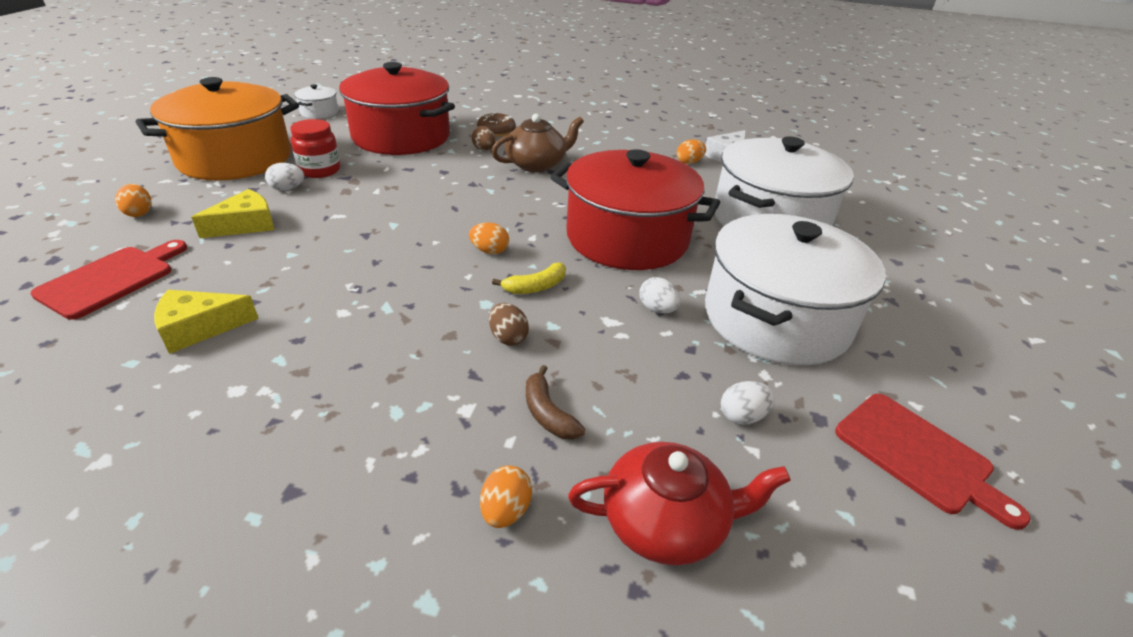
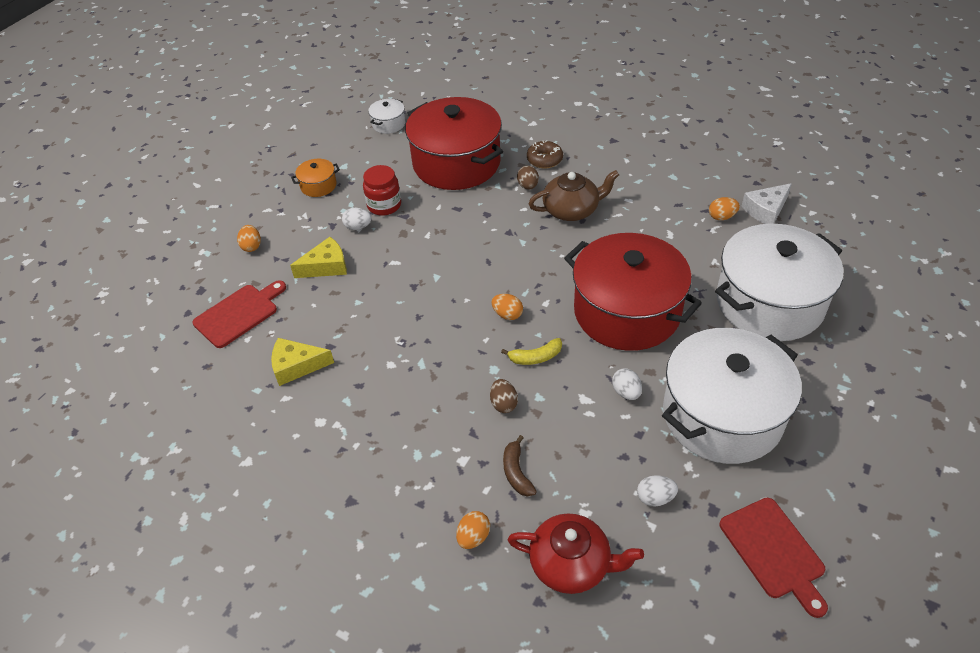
camera: 20 degrees right, 10 degrees up
(235, 158) = (318, 186): orange pot -> orange pot, size x0.41

